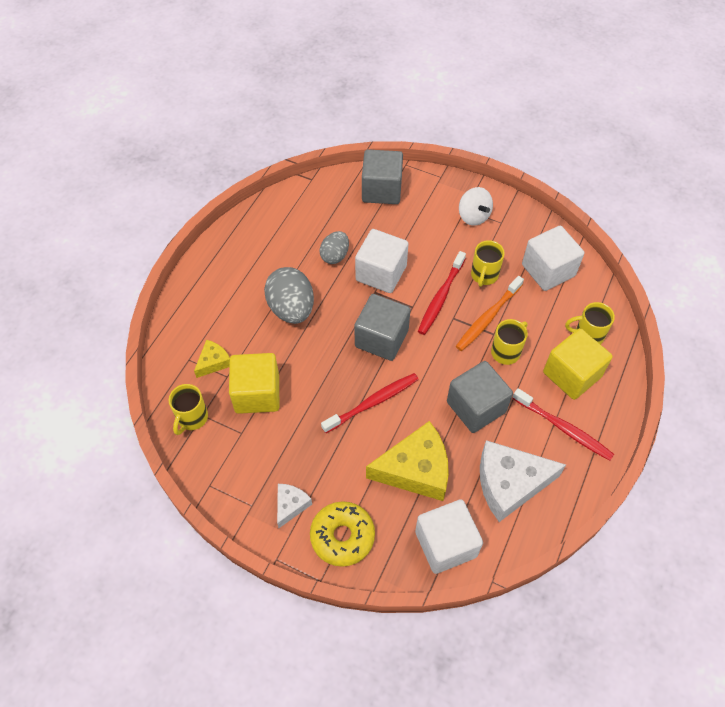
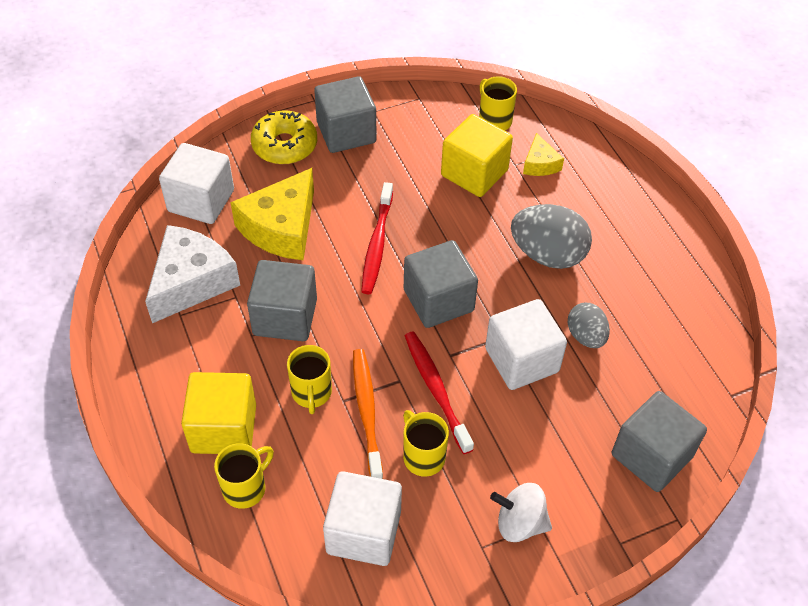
camera: 130 degrees right, 5 degrees down
(291, 505) = (346, 132): white cheese -> grey cube
(564, 428) = (184, 368): red toothbrush -> none

